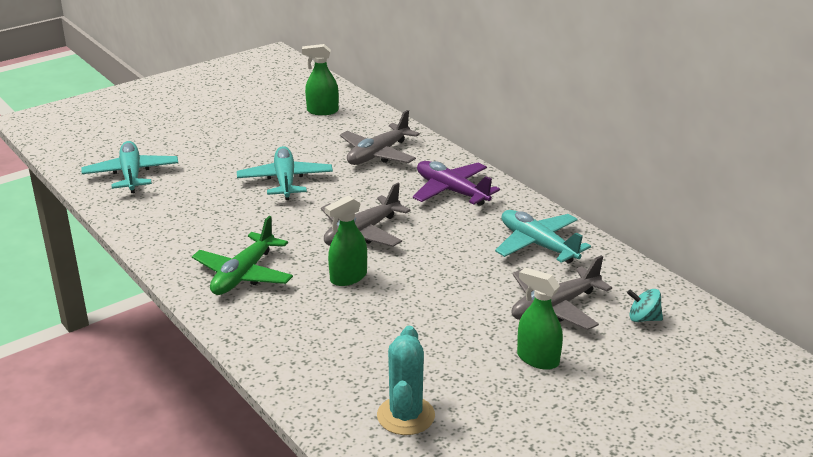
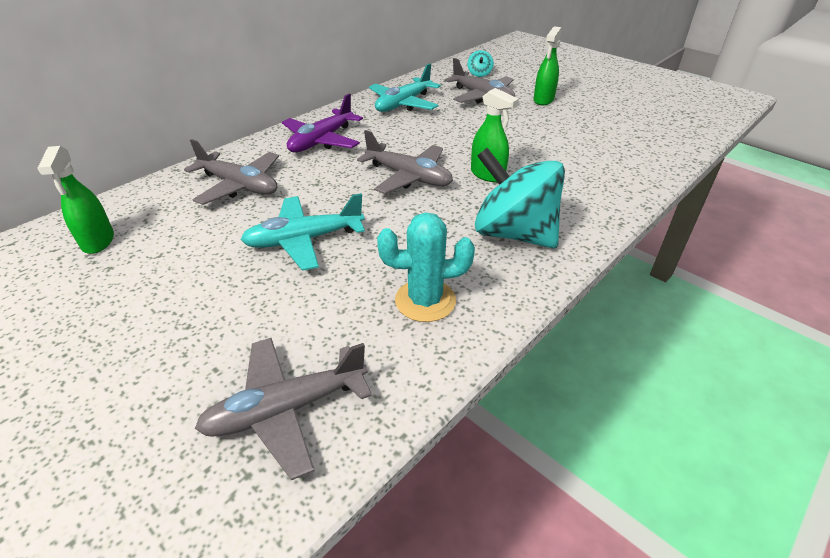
camera: 100 degrees left, 10 degrees up
(131, 175) = (286, 409): turquoise plane -> grey plane
(243, 275) = (513, 233): green plane -> turquoise spinning top
(405, 416) = (637, 135): turquoise cactus -> turquoise cactus (425, 300)

